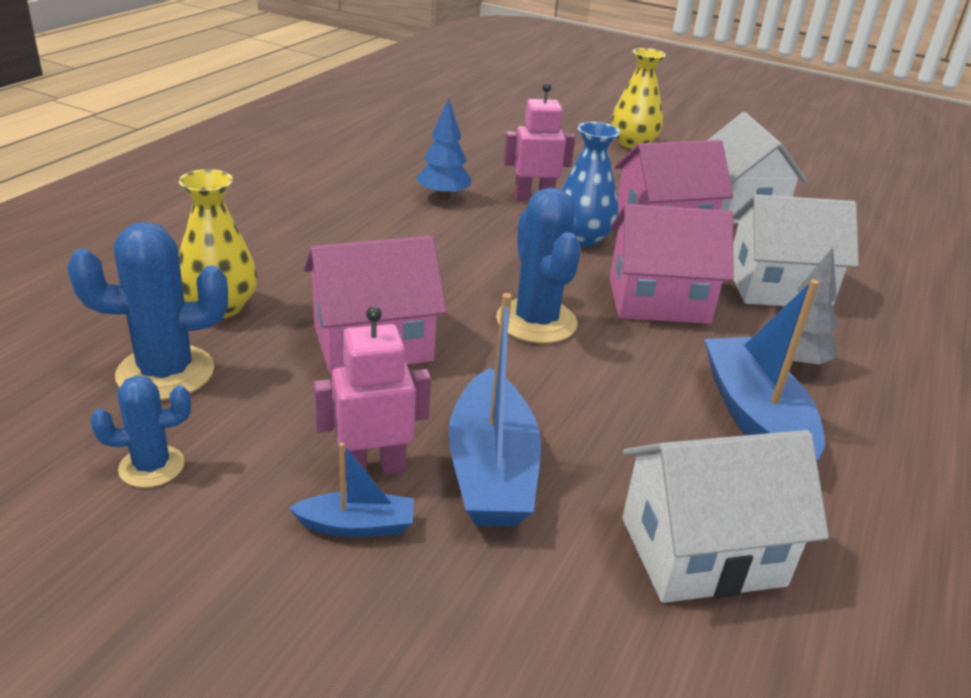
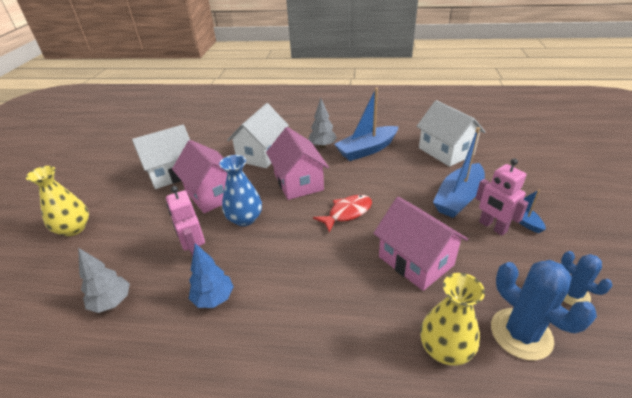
camera: 105 degrees left, 5 degrees up
(486, 153) = (112, 302): none -> grey tree
(491, 469) = (458, 198): blue boat -> blue boat turned 150 degrees clockwise
(536, 321) = (347, 213): blue cactus -> red fish
(777, 287) = (262, 154): white house -> white house turned 45 degrees clockwise

